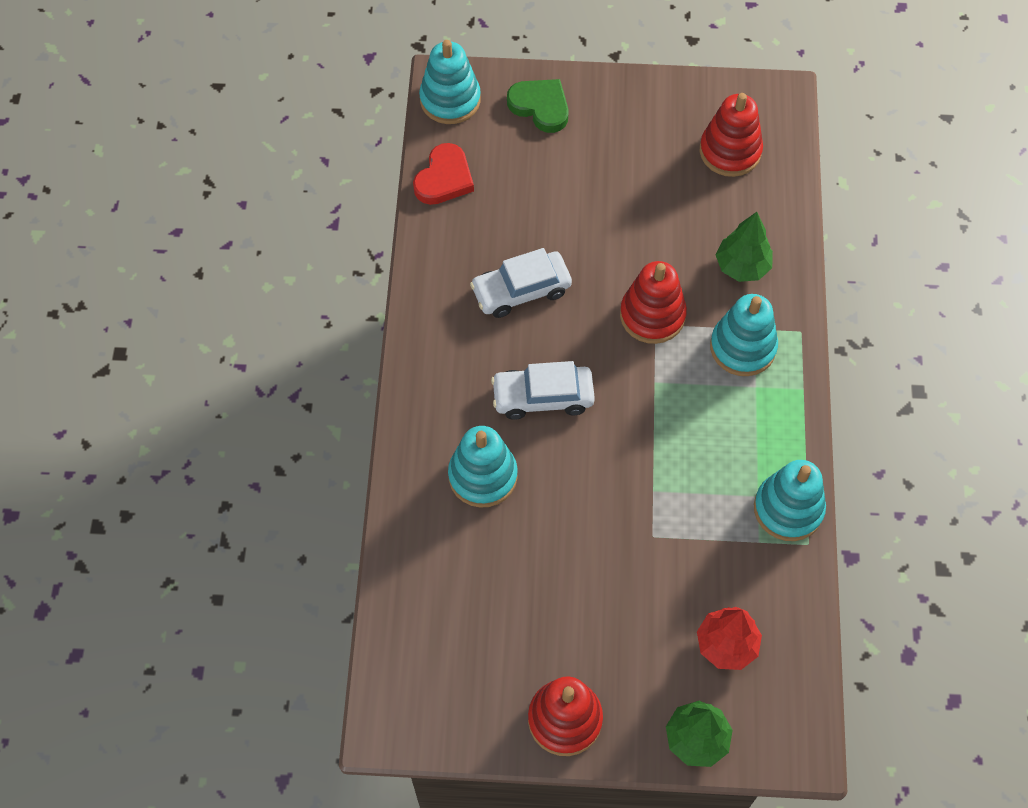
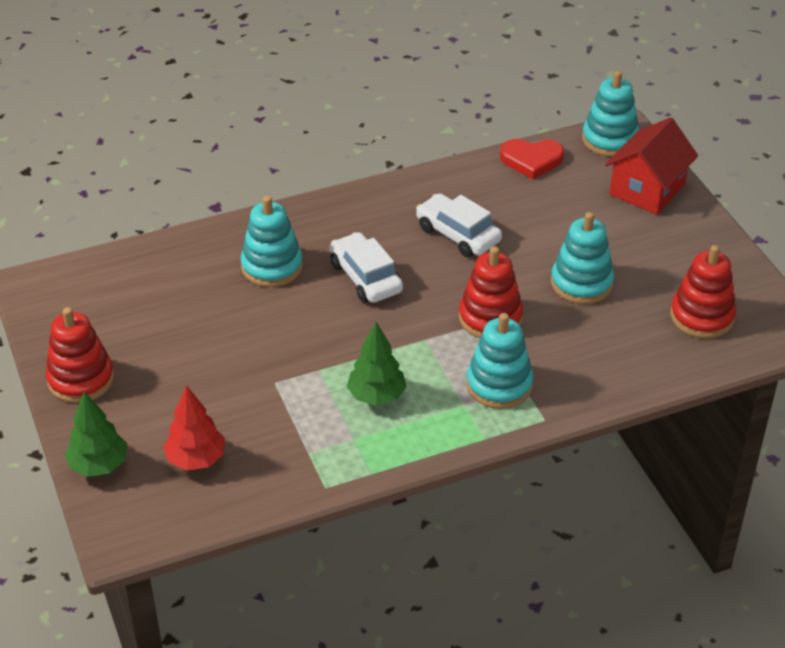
camera: 65 degrees right, 20 degrees down
(540, 107) = (647, 189): green heart -> red house
(742, 266) = (584, 360): green tree -> green tree (376, 396)
(788, 509) = (352, 463): turquoise stacking toy -> turquoise stacking toy (581, 283)

